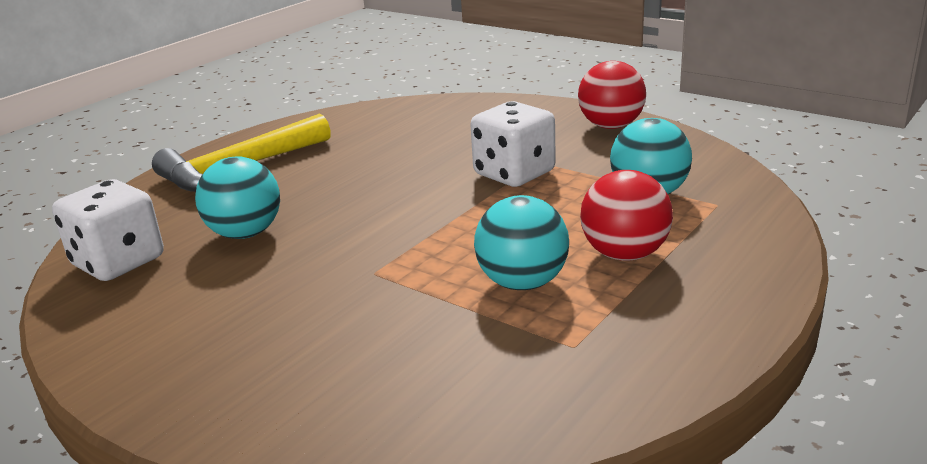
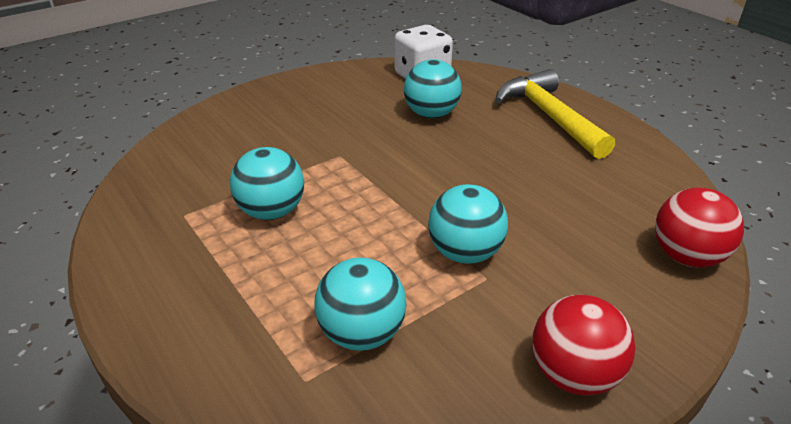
camera: 105 degrees right, 10 degrees up
(514, 173) = (465, 253): white dice -> turquoise ball
(624, 254) = (266, 274): red ball -> red ball (686, 256)

